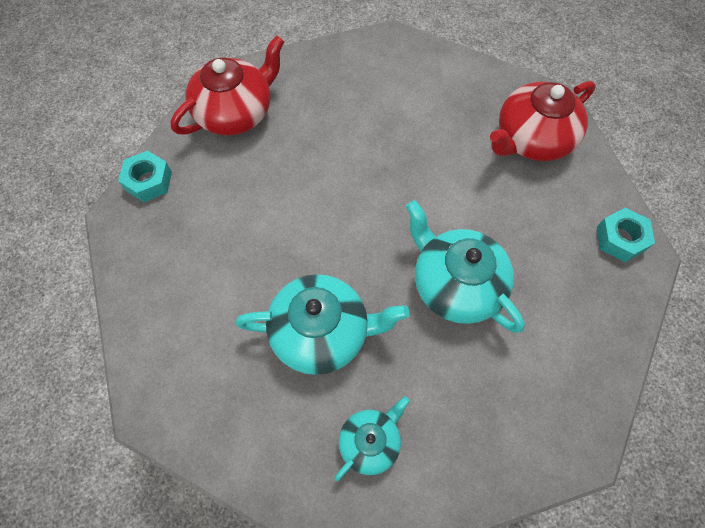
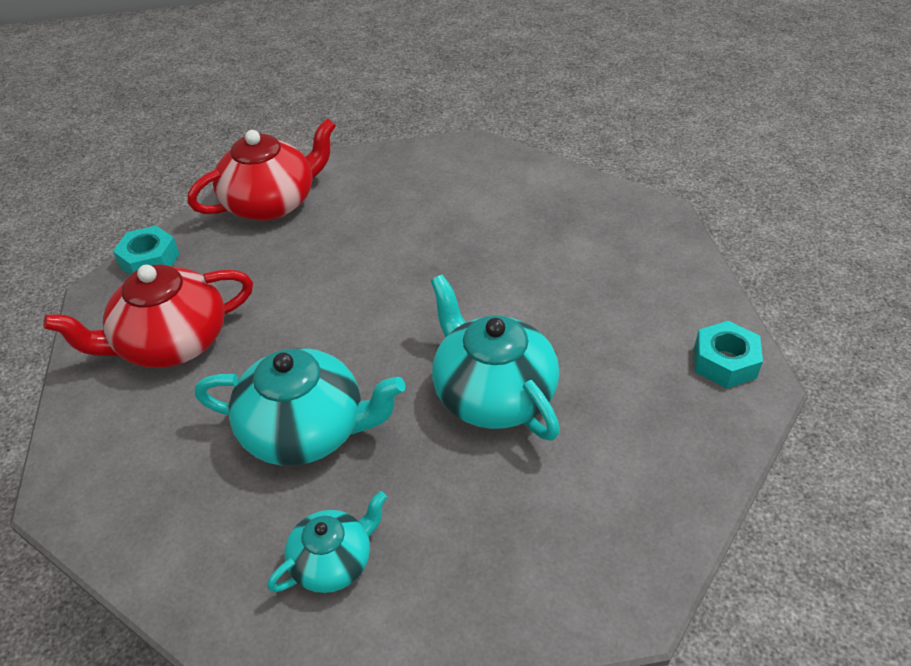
camera: 10 degrees right, 20 degrees down
(532, 139) = (625, 250): red teapot -> red teapot (171, 343)

